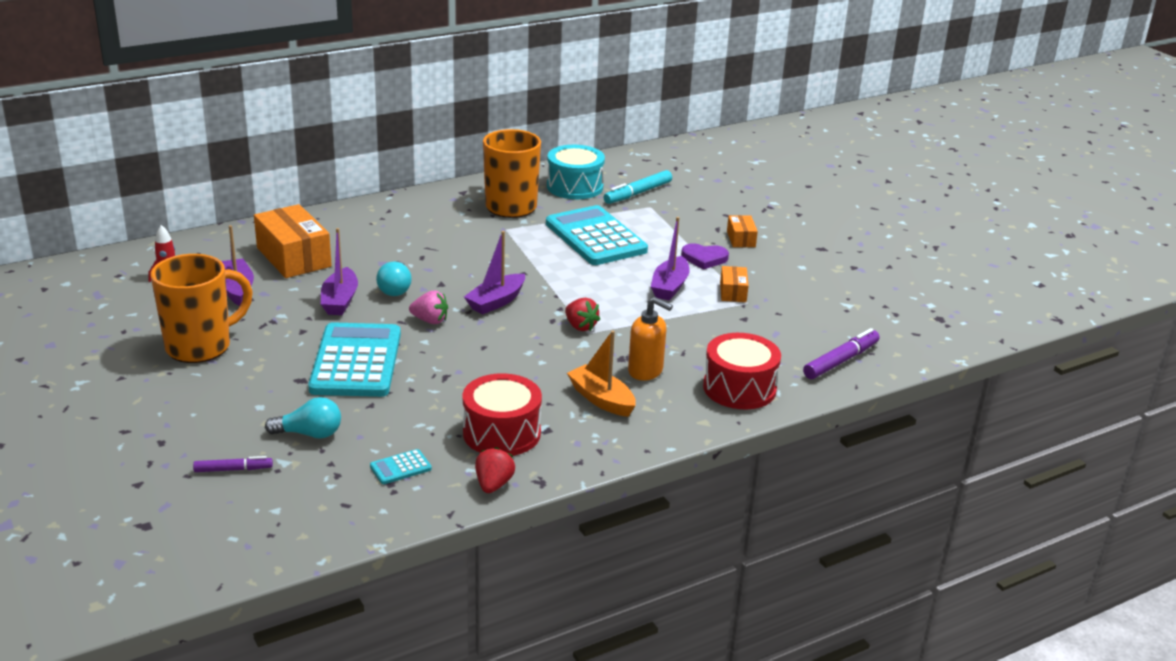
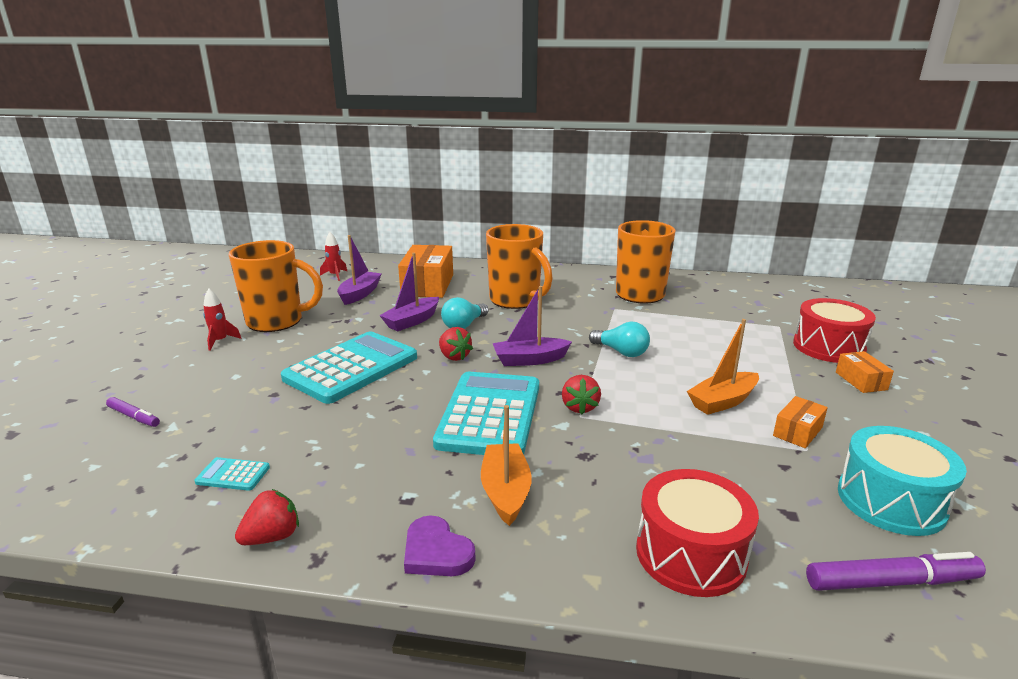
camera: 40 degrees right, 5 degrees down
(179, 385) = (220, 341): none -> red rocket
(309, 434) = (226, 411): turquoise light bulb -> turquoise light bulb (621, 352)
(407, 248) = (516, 300): none -> orange mug
(430, 320) = (454, 356): pink strawberry -> red strawberry
(501, 433) = (362, 482): red drum -> red drum (828, 347)
(575, 187) = (718, 294): turquoise drum -> turquoise drum (891, 501)
(595, 237) = (691, 336): turquoise calculator -> turquoise calculator (490, 414)
(638, 193) = (777, 313): turquoise marker -> none
(646, 371) = (593, 480): orange soap dispenser -> none
(669, 287) = (723, 401): purple boat -> orange boat
(704, 258) = (794, 387): purple heart -> purple heart (436, 552)
(741, 239) = (861, 381): orange box -> orange box turned 45 degrees counterclockwise

